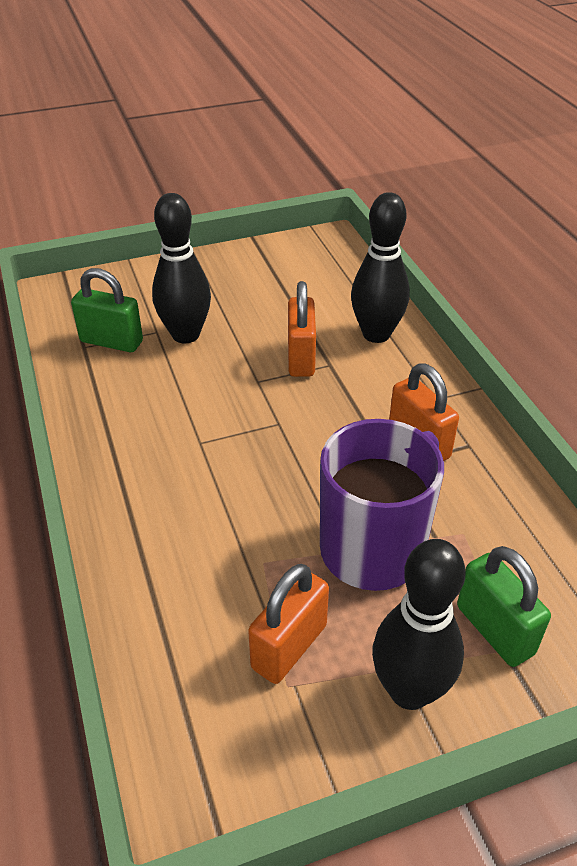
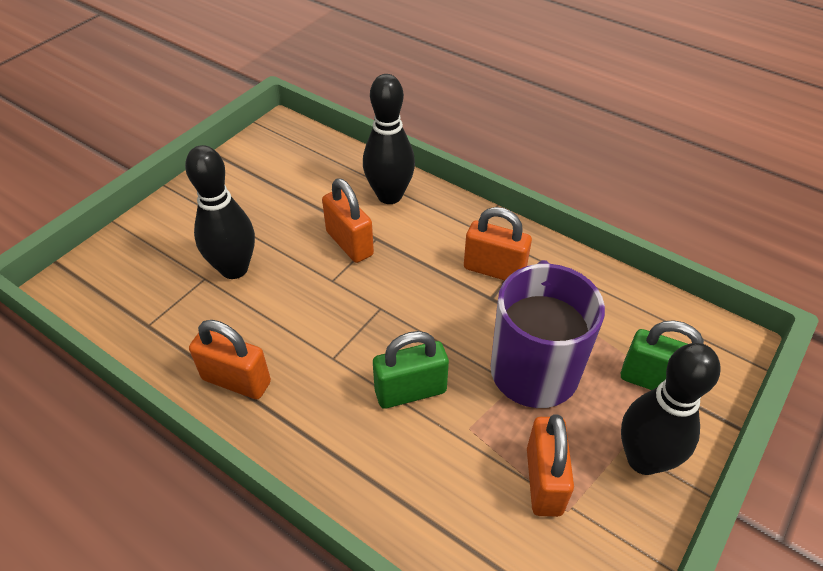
camera: 35 degrees left, 5 degrees up
(109, 420) = (236, 380): none -> orange padlock
(111, 341) = (171, 307): green padlock -> green padlock (410, 391)

